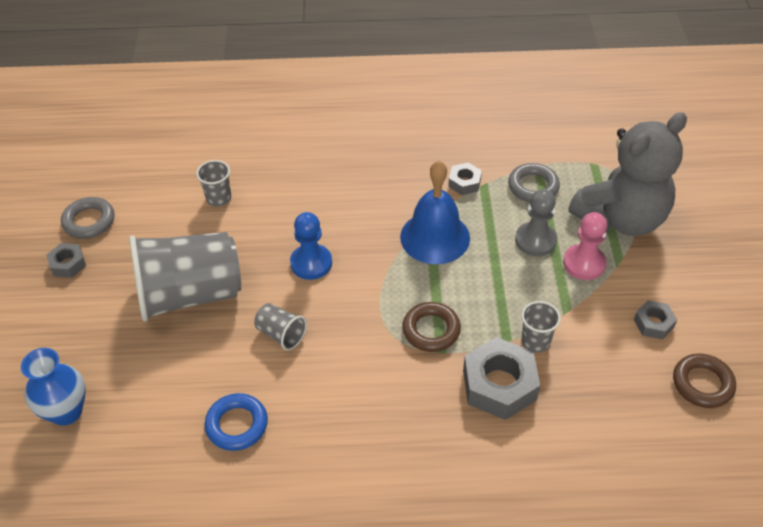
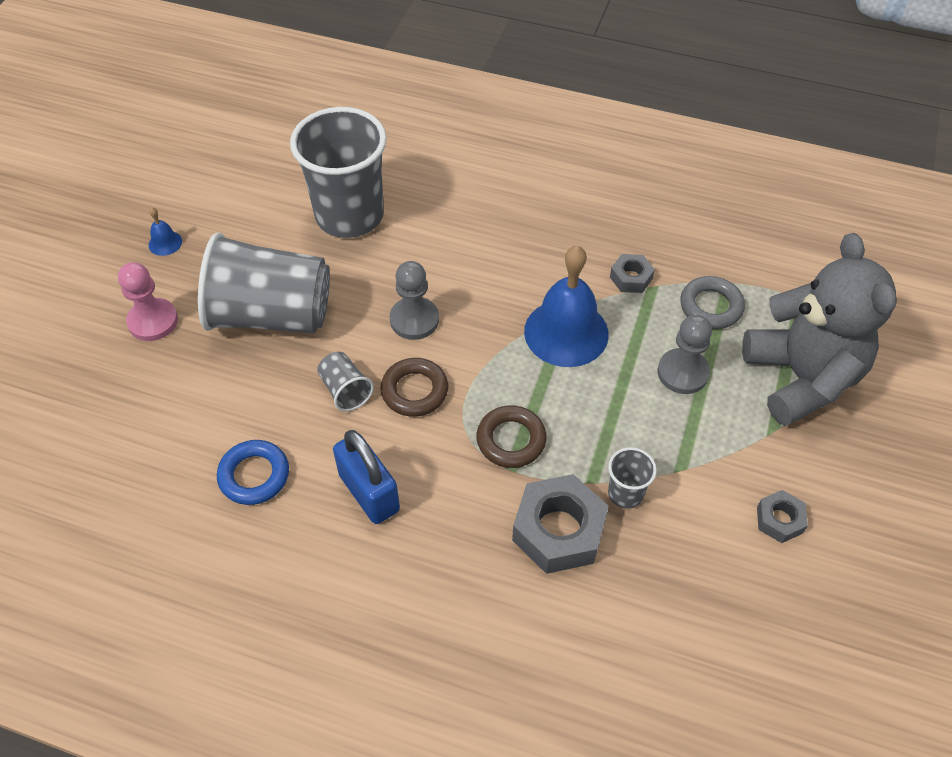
camera: 20 degrees right, 5 degrees up
(66, 411) = (94, 401): blue vase -> none
(68, 264) = (165, 243): grey nut -> blue bell
(89, 221) = (206, 202): grey ring -> none
(218, 198) = (349, 215): grey cup -> grey cup, size x2.33
(311, 263) = (414, 320): blue pawn -> grey pawn
(338, 406) = (369, 493): none -> blue padlock
(584, 263) = (728, 419): pink pawn -> pink pawn (153, 321)
(621, 218) = (801, 378): grey teddy bear -> grey teddy bear turned 90 degrees counterclockwise
(702, 384) = (805, 614): brown ring -> brown ring (414, 391)

